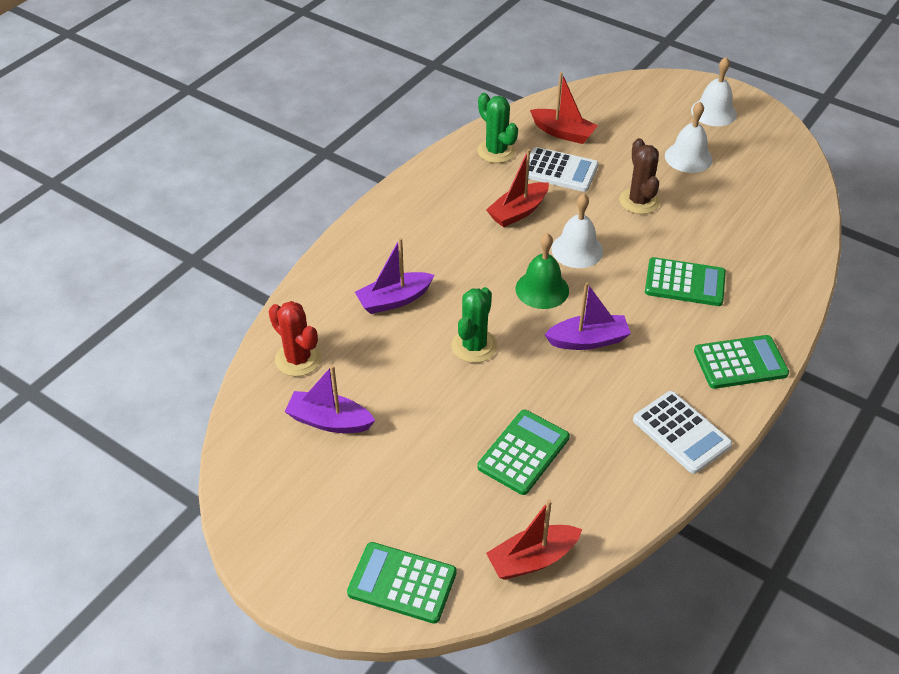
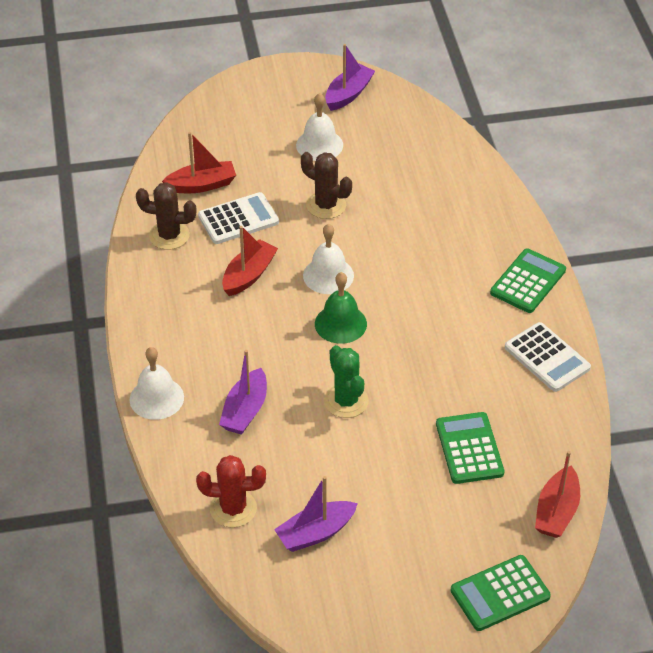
camera: 45 degrees left, 0 degrees up
(496, 151) = (169, 235): green cactus -> brown cactus
(518, 212) = (249, 275): red boat -> red boat turned 150 degrees counterclockwise
(588, 340) = (416, 338): purple boat -> purple boat (348, 94)
(681, 432) = (547, 358): white calculator -> white calculator turned 45 degrees clockwise
(685, 283) = (429, 248): green calculator -> none
(713, 112) = (294, 93): white bell -> white bell (156, 398)

